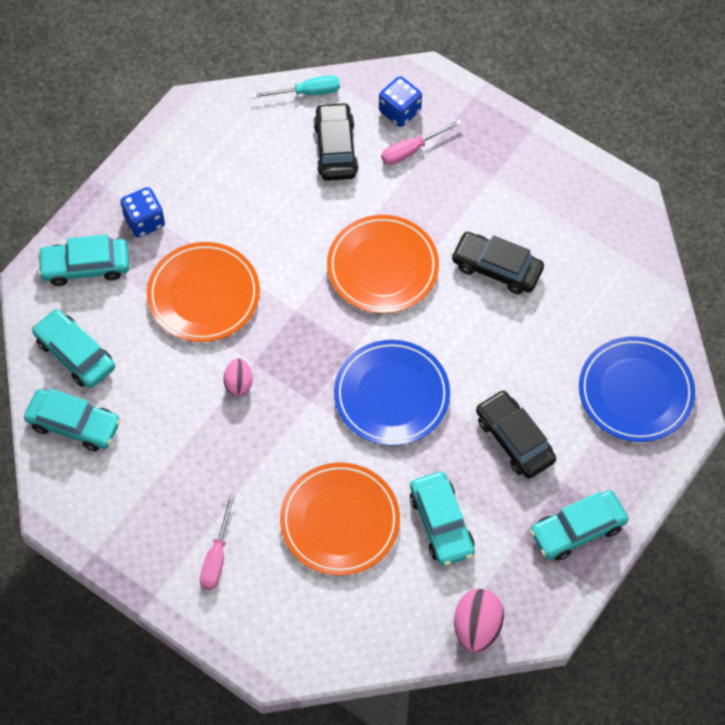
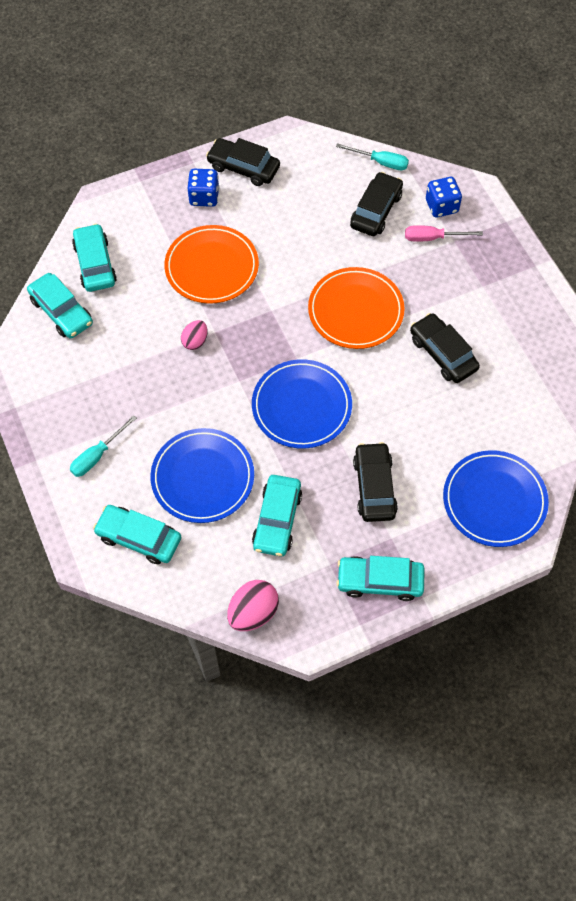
camera: 30 degrees right, 0 degrees up
(85, 266) = (142, 208): turquoise car -> turquoise car (139, 538)
(165, 168) = (243, 167): none -> black car
(216, 556) = (97, 455): pink screwdriver -> turquoise screwdriver
(340, 521) = (202, 477): orange plate -> blue plate

